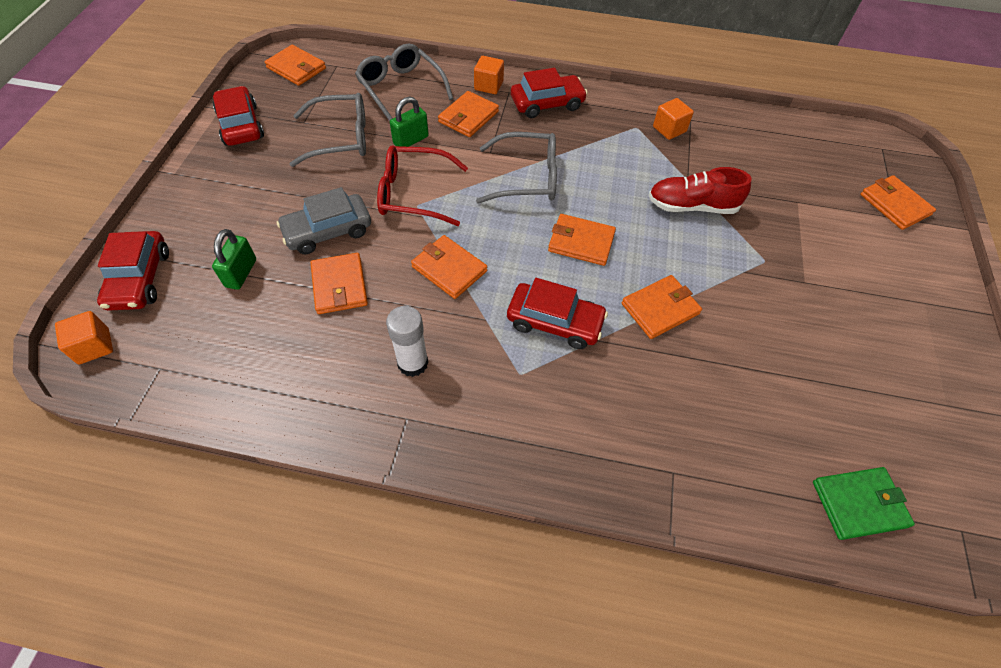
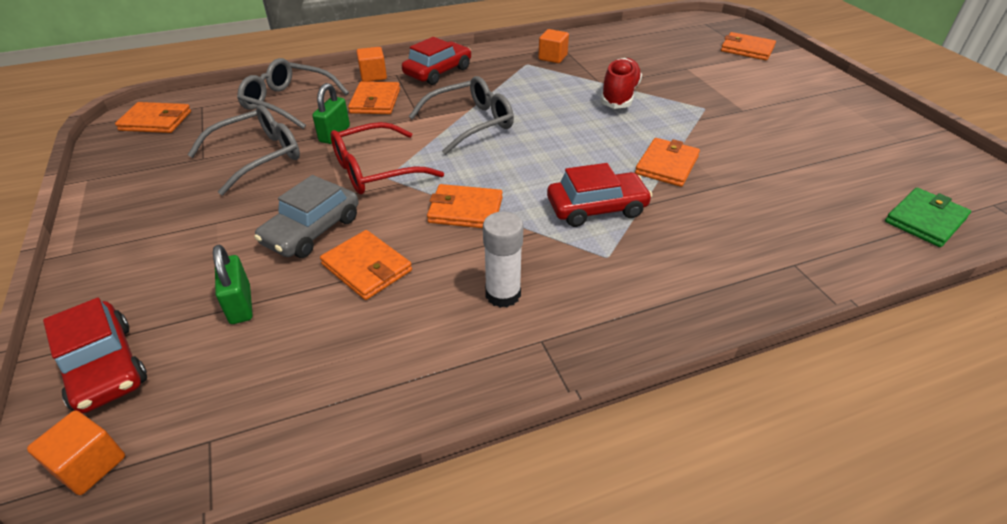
camera: 30 degrees left, 15 degrees down
(241, 125) = (127, 184): red car -> none
(581, 242) = (560, 148): orange wallet -> none
(692, 206) = (619, 95): red shoe -> red shoe turned 135 degrees clockwise

